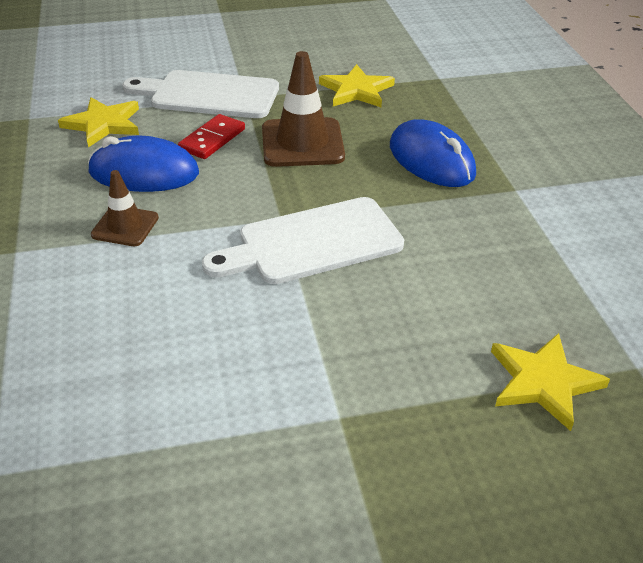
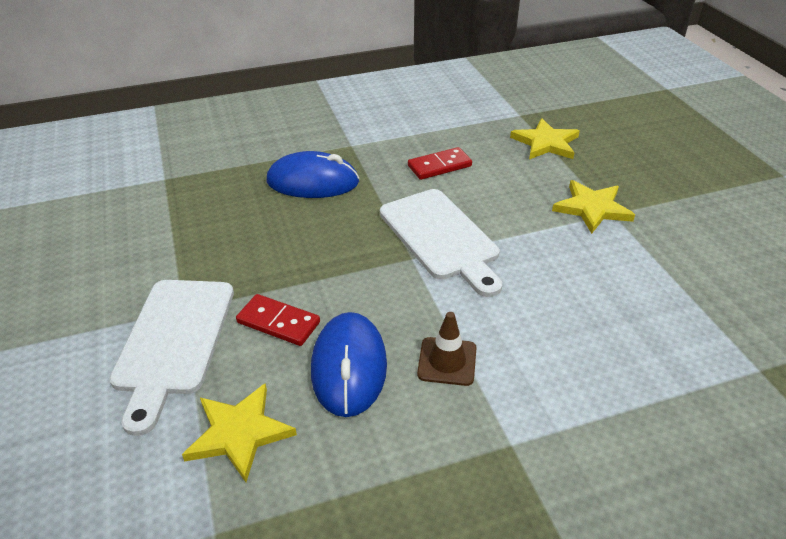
camera: 95 degrees left, 0 degrees up
(302, 143) = (285, 256): brown traffic cone -> none
(356, 90) = (181, 228): yellow star -> yellow star (592, 208)
(431, 160) = (313, 182): blue mouse -> blue mouse turned 45 degrees clockwise
(468, 258) = (439, 166): none -> red domino

